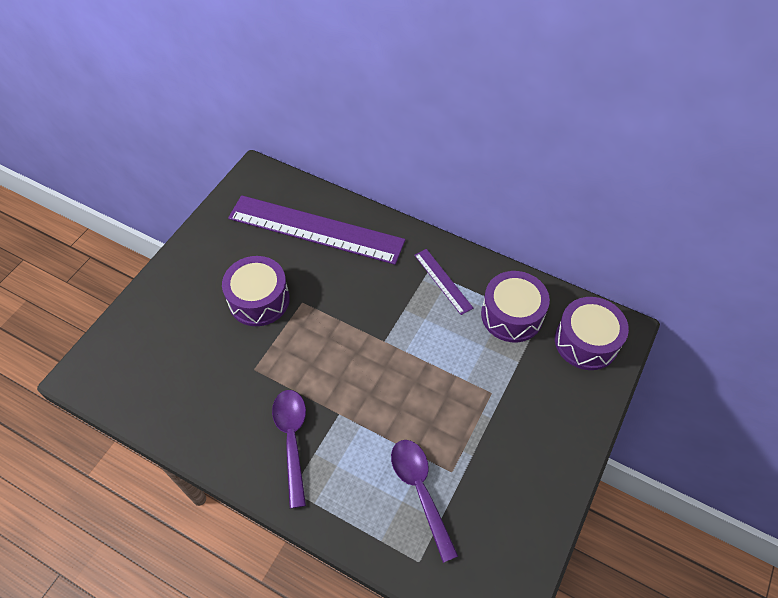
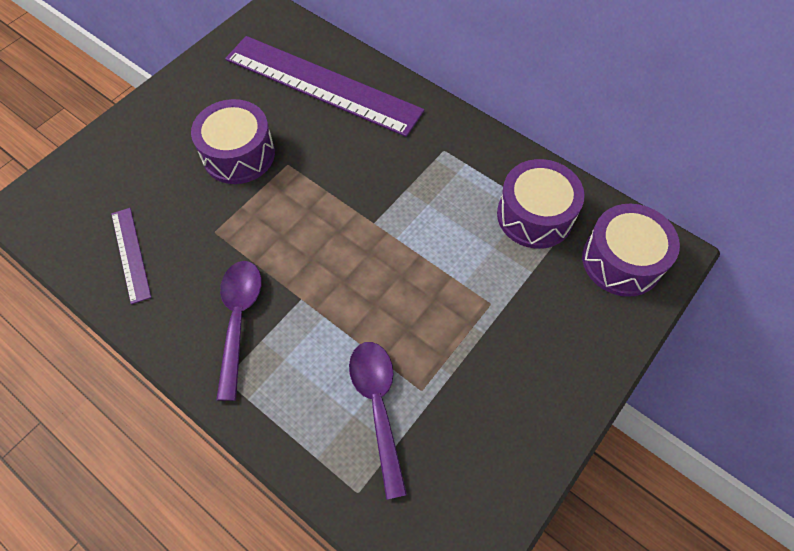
camera: 10 degrees right, 5 degrees up
(443, 281) = (459, 163): purple ruler -> purple ruler (131, 254)

